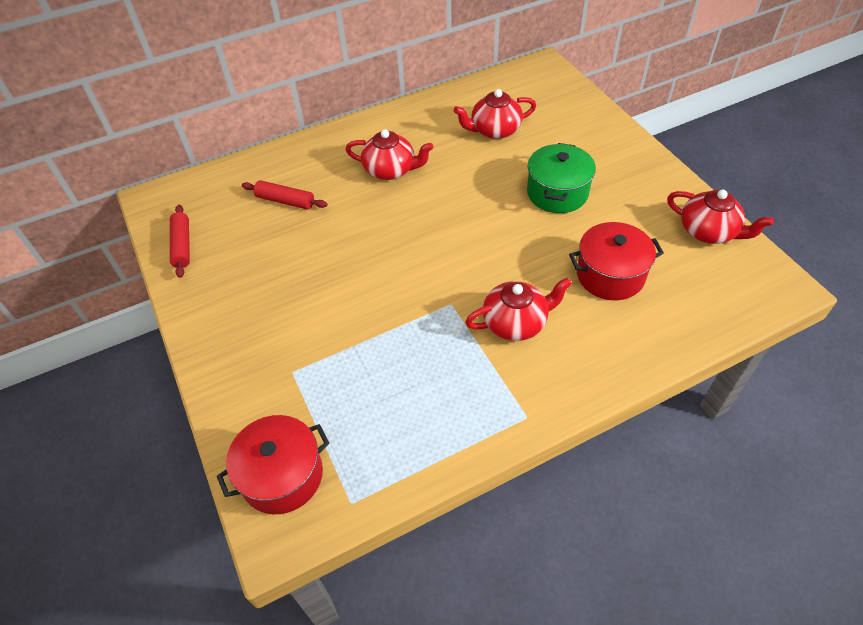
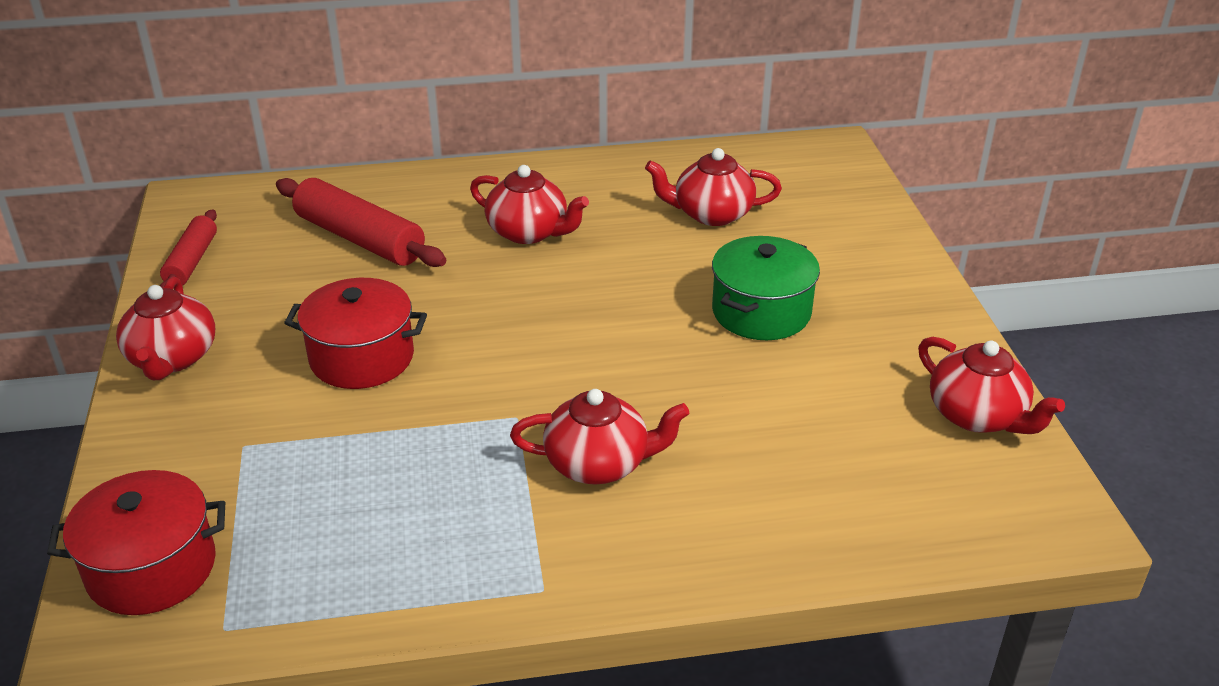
camera: 15 degrees right, 15 degrees down
(210, 321) = (172, 358): none -> red teapot
(285, 201) = (360, 238): red rolling pin -> red rolling pin, size x1.66
(610, 275) = (782, 436): red pot -> red pot (362, 357)

